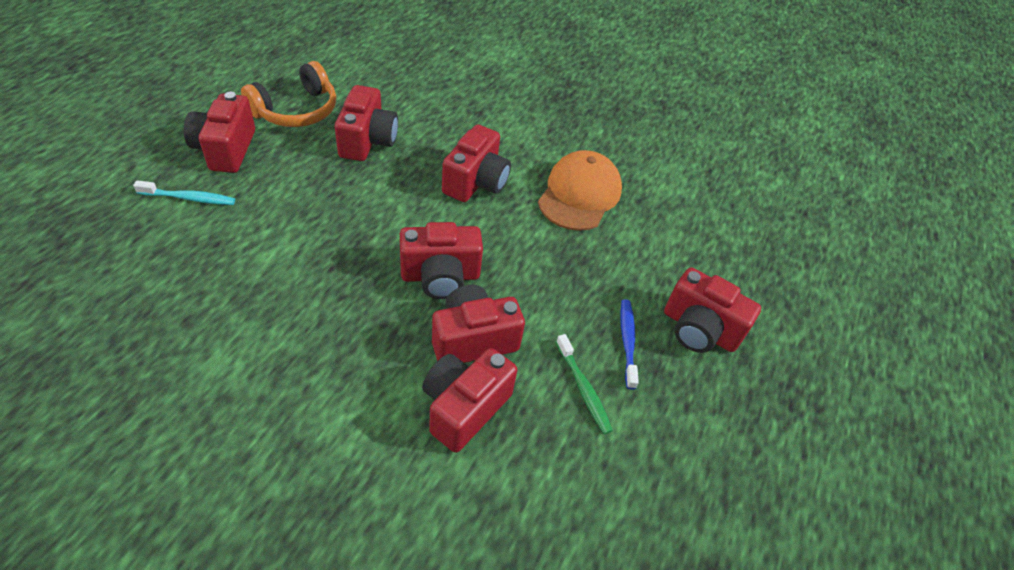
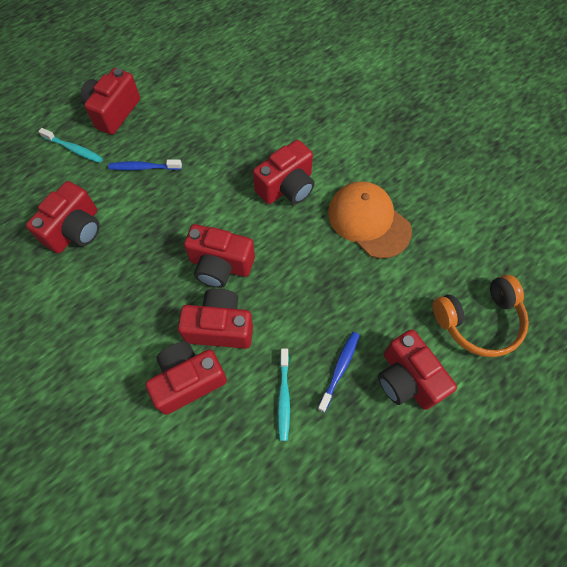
camera: 30 degrees right, 15 degrees up
(294, 198) = (143, 167): none -> blue toothbrush
(296, 110) = (177, 86): orange headphones -> orange headphones (478, 321)
(367, 141) = (219, 127): red camera -> red camera (75, 230)
(579, 194) = (368, 221): orange cap -> orange cap turned 90 degrees counterclockwise
(583, 389) = (283, 397): green toothbrush -> turquoise toothbrush

